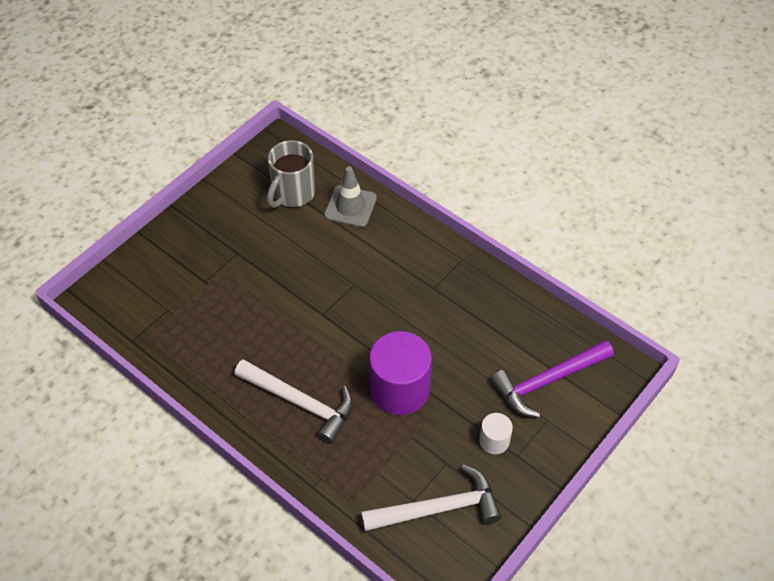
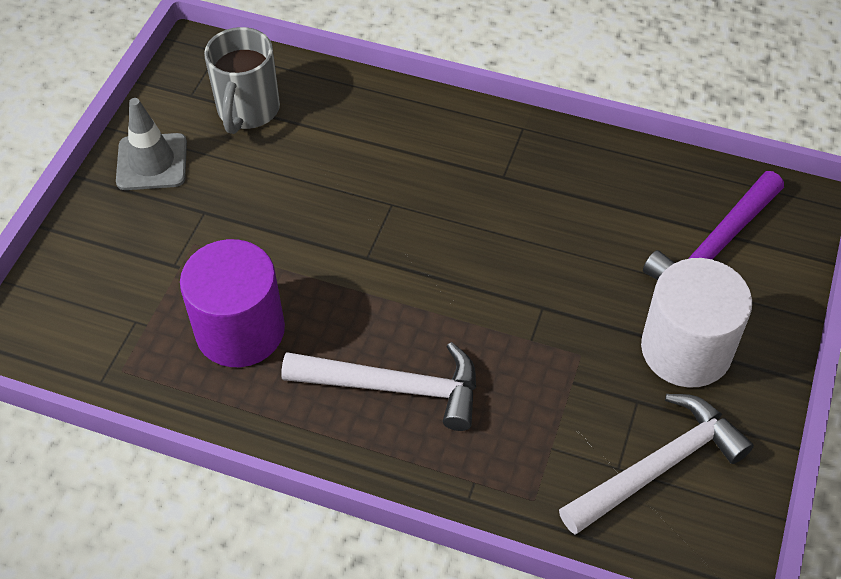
camera: 20 degrees left, 0 degrees up
(350, 206) = (337, 104): grey traffic cone -> grey traffic cone (152, 162)
(399, 389) = (524, 323): purple cylinder -> purple cylinder (240, 330)
(494, 441) = (686, 349): white cylinder -> white cylinder, size x2.03

